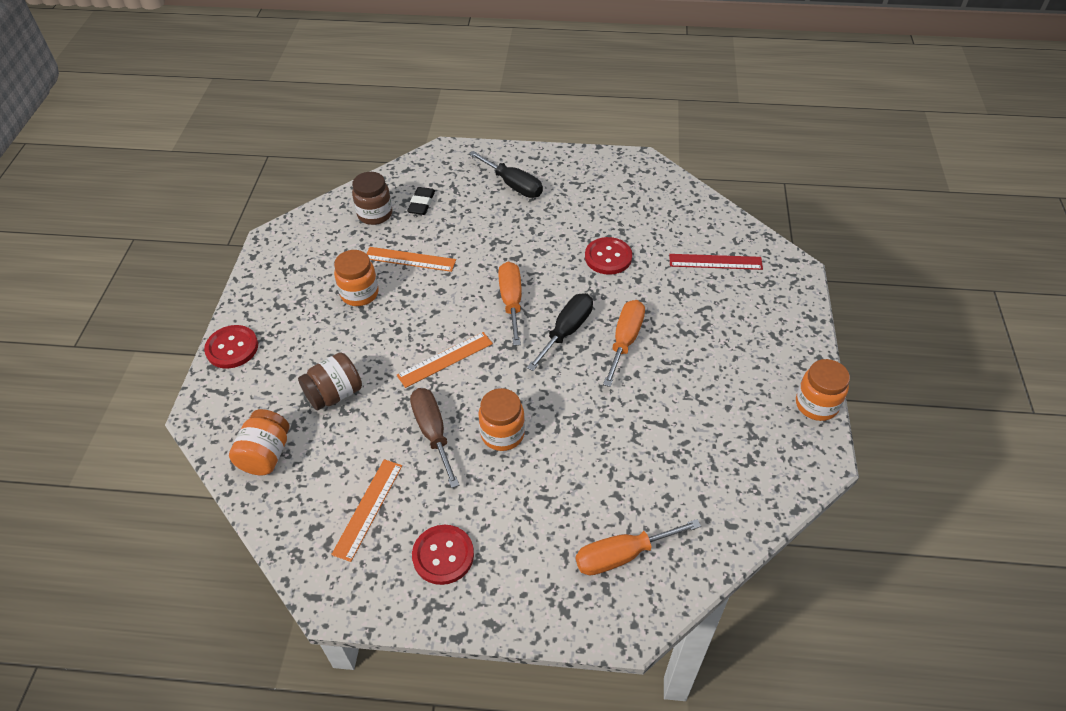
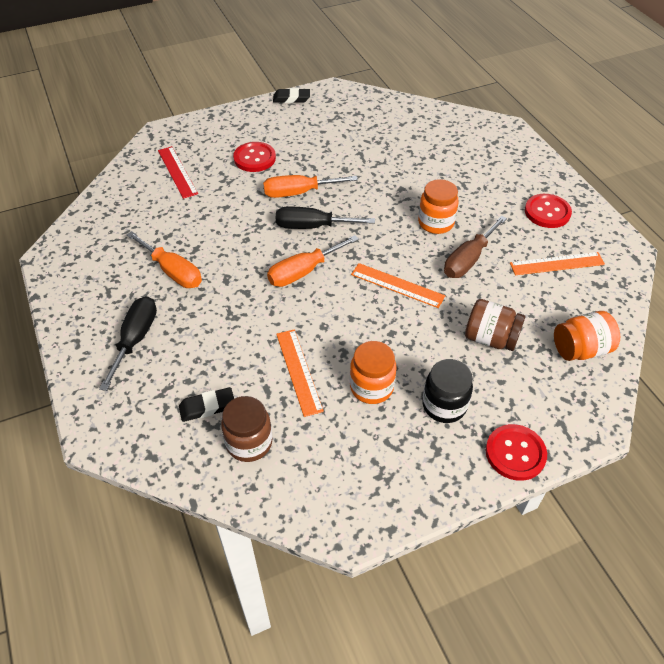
camera: 120 degrees left, 0 degrees up
(306, 328) = (444, 405): none -> black jar
(608, 257) = (208, 232): red button -> red button (254, 158)
(622, 555) = (469, 142): orange screwdriver -> orange screwdriver (173, 271)
(816, 405) = (291, 98): orange jar -> black eraser

